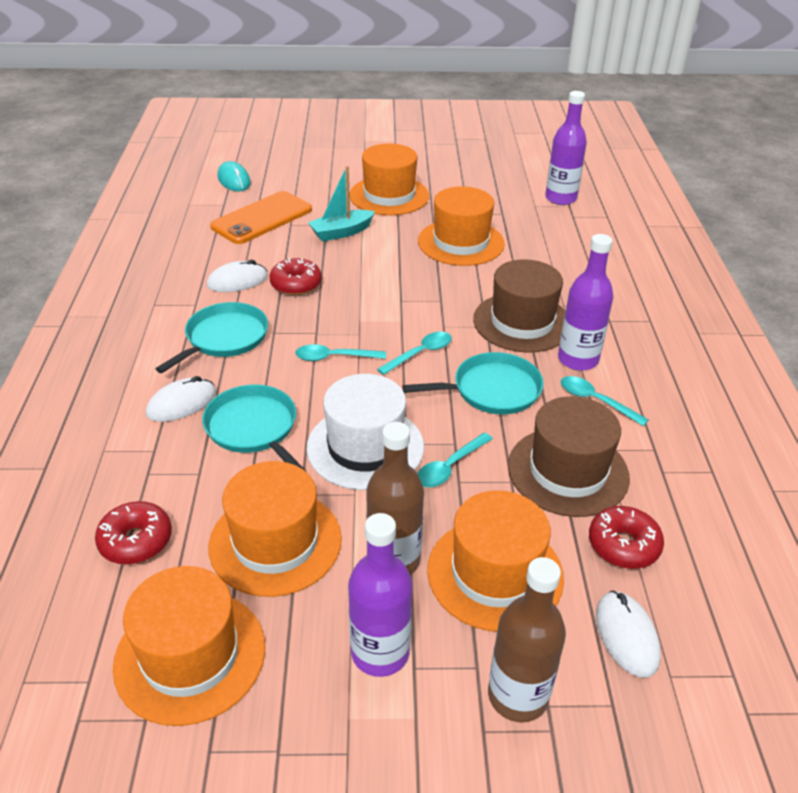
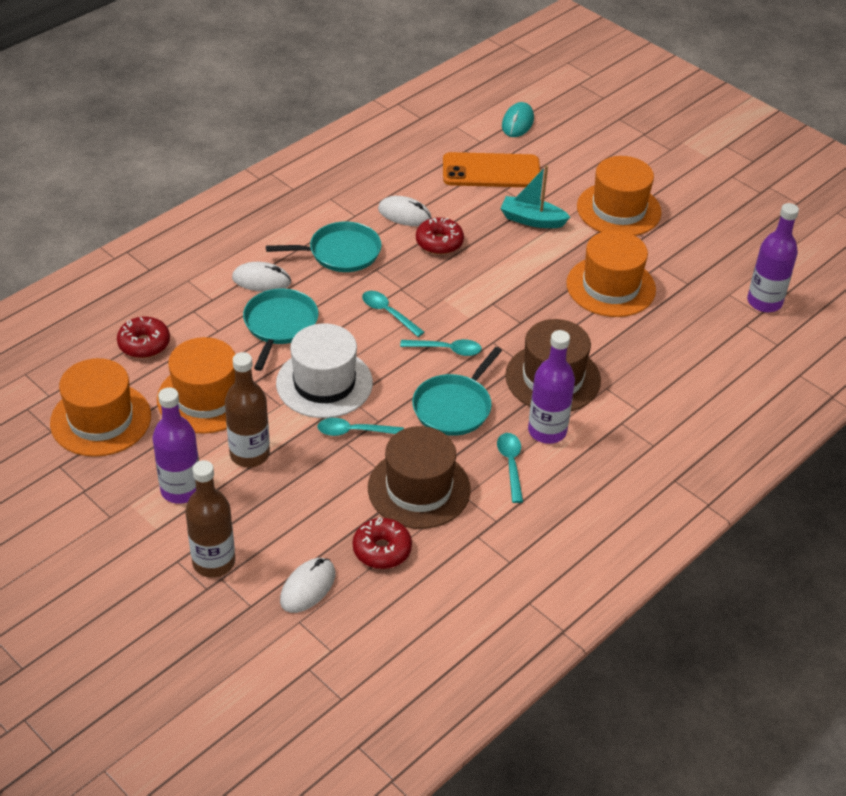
camera: 45 degrees right, 5 degrees up
(492, 390) = (454, 407): turquoise pan -> turquoise pan turned 90 degrees clockwise
(495, 573) = (290, 503): orange hat -> none

